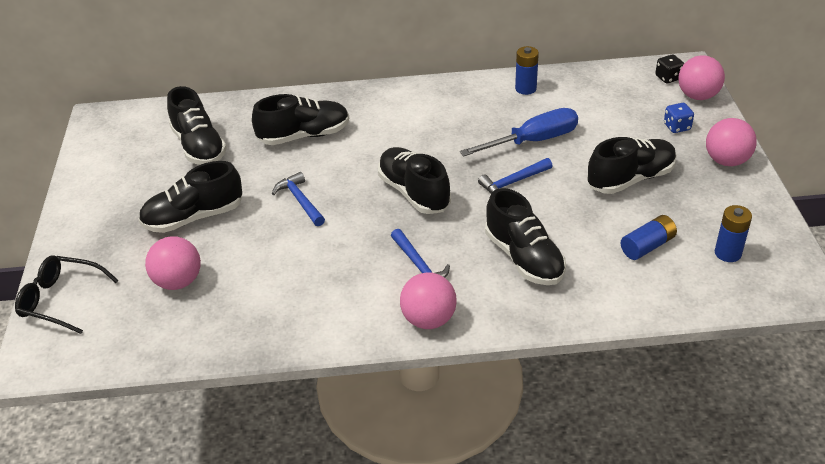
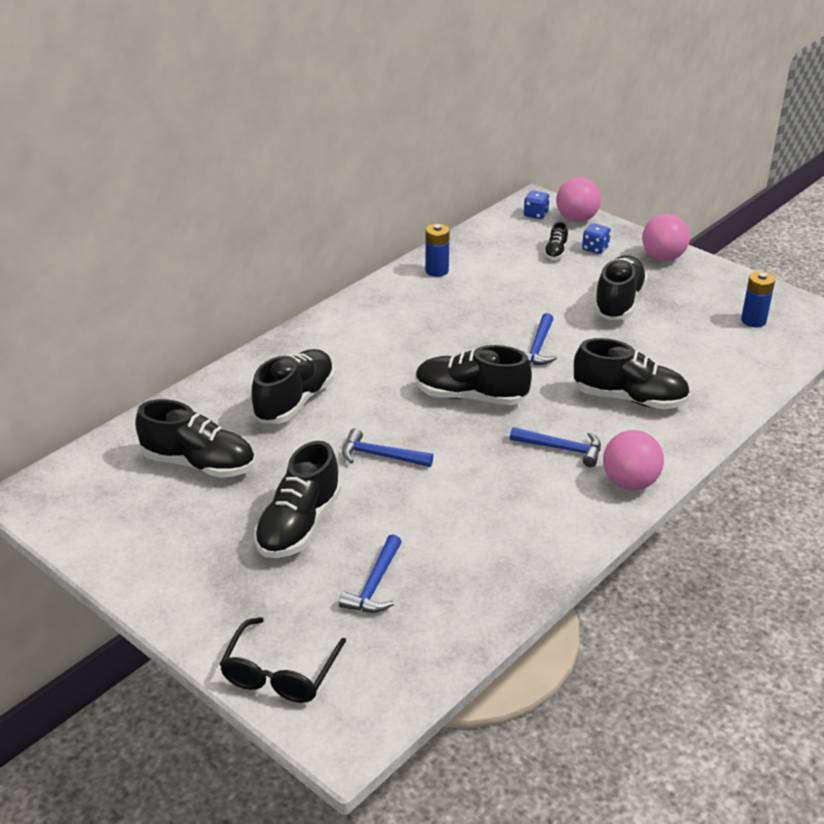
camera: 45 degrees left, 5 degrees down
(61, 300) = (280, 673): black glasses -> black glasses turned 45 degrees counterclockwise
(178, 281) = (374, 584): pink ball -> blue hammer
(533, 141) = (505, 309): blue screwdriver -> none
(639, 115) = (555, 252): none -> black shoe
(647, 246) = (698, 343): blue battery -> none
(668, 78) = (535, 214): black dice -> blue dice

